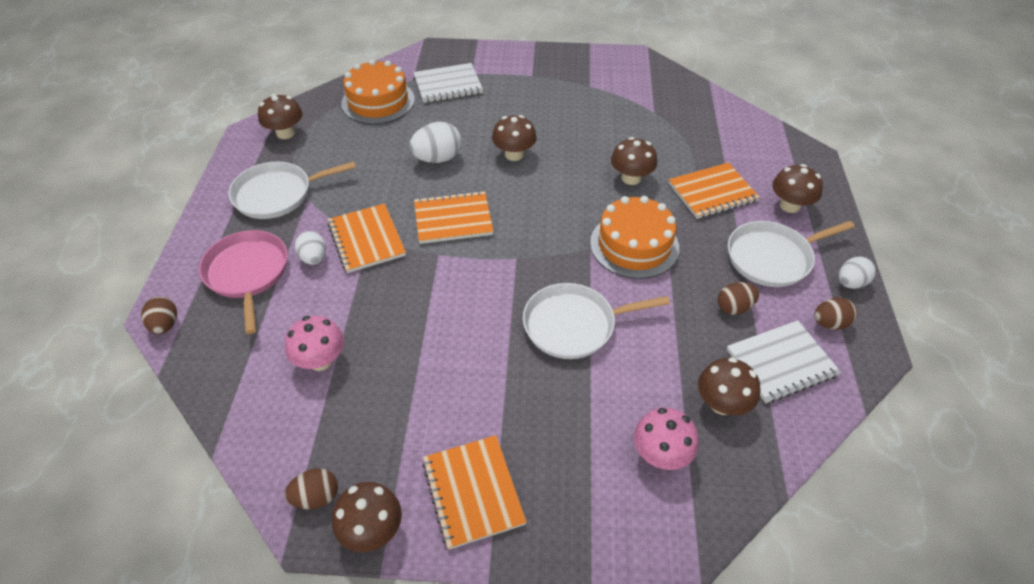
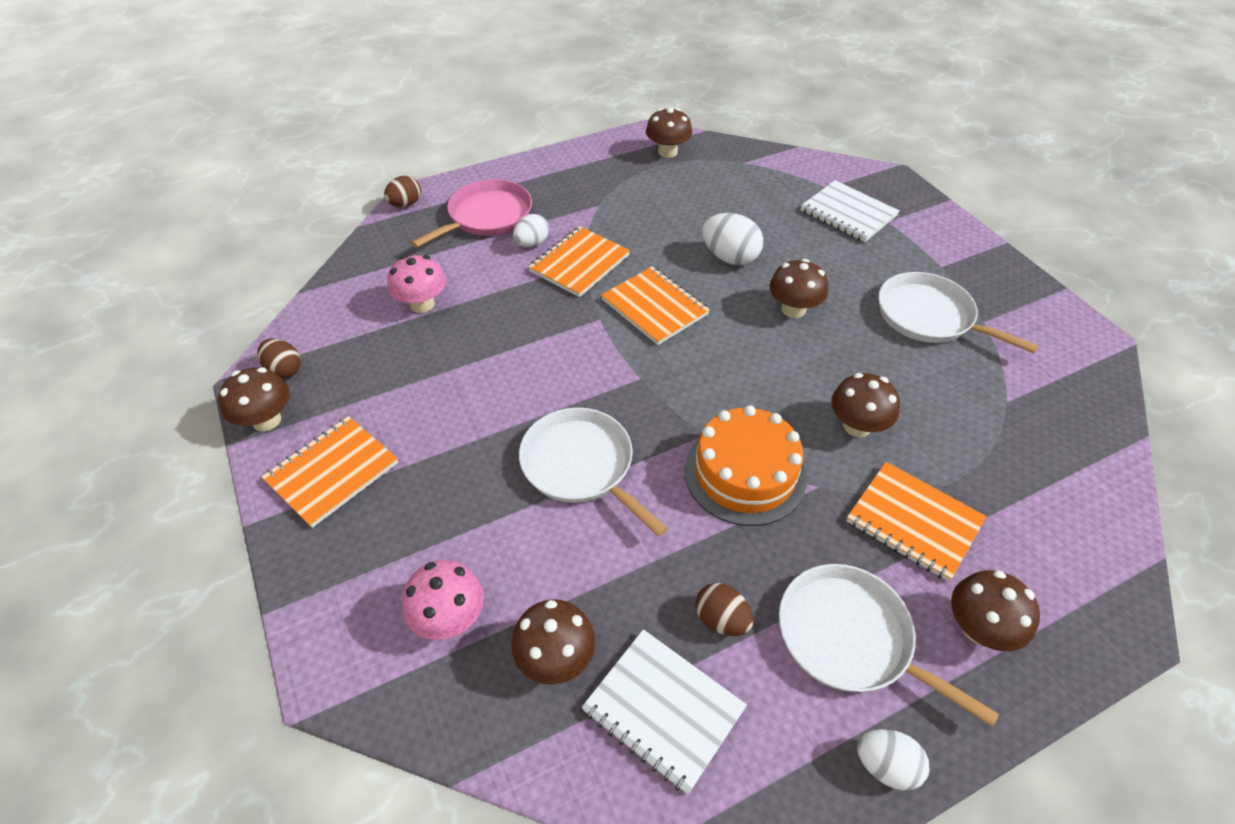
camera: 60 degrees right, 0 degrees up
(277, 194) = (589, 186): white pan -> white pan (929, 316)
(378, 101) = (769, 181): orange cake -> none
(829, 323) = (780, 756): brown egg -> none

